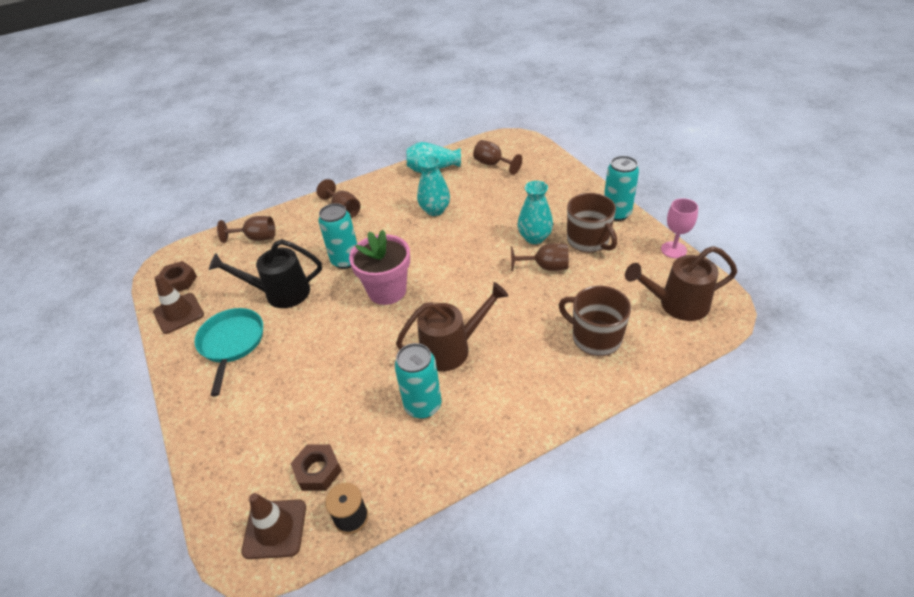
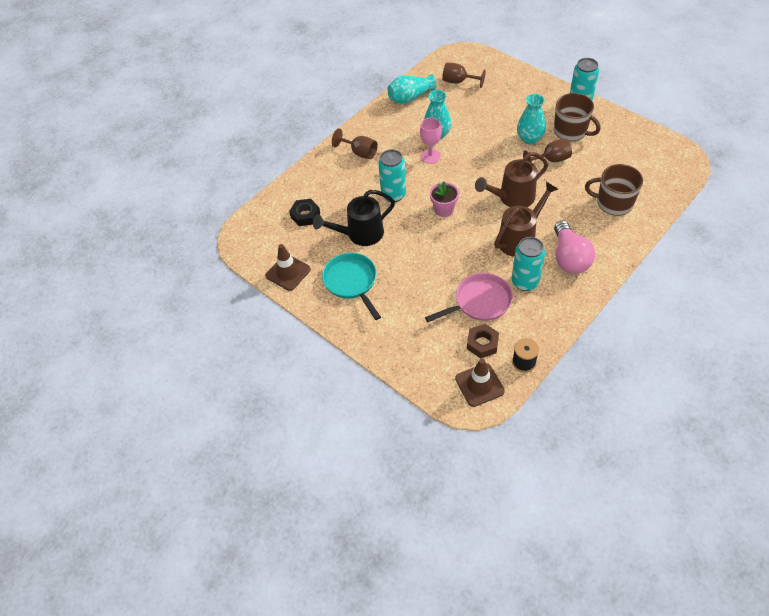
camera: 20 degrees left, 10 degrees up
(178, 281) = (264, 248): brown nut -> none
(243, 259) = (305, 215): none -> black nut
(256, 238) = (302, 195): brown goblet -> none
(352, 413) = (479, 302): none -> pink pan
(387, 291) = (444, 209): pink flower pot -> pink flower pot, size x0.62
(498, 391) = (569, 258): none -> pink light bulb
(673, 250) = (634, 123): pink goblet -> pink goblet (430, 156)
(676, 304) = (655, 165): brown watering can -> brown watering can (512, 198)

